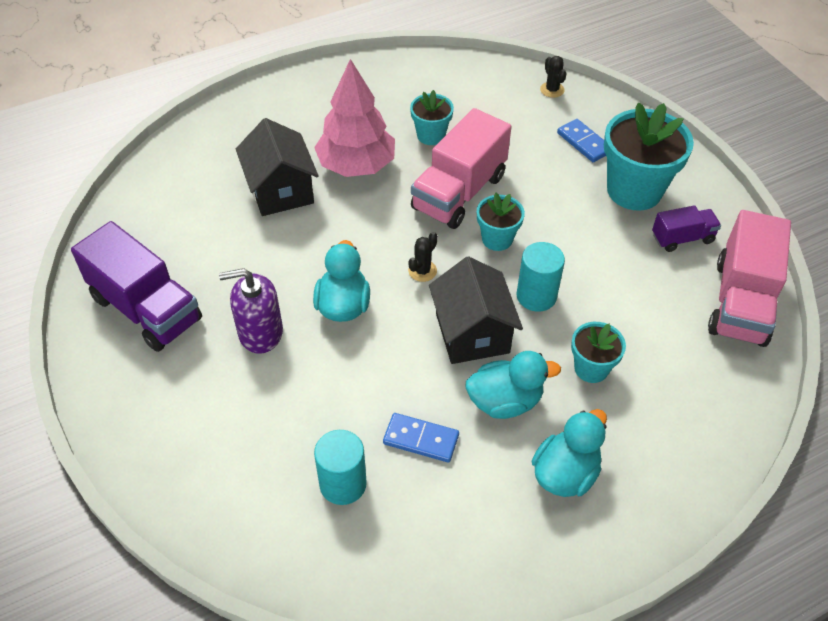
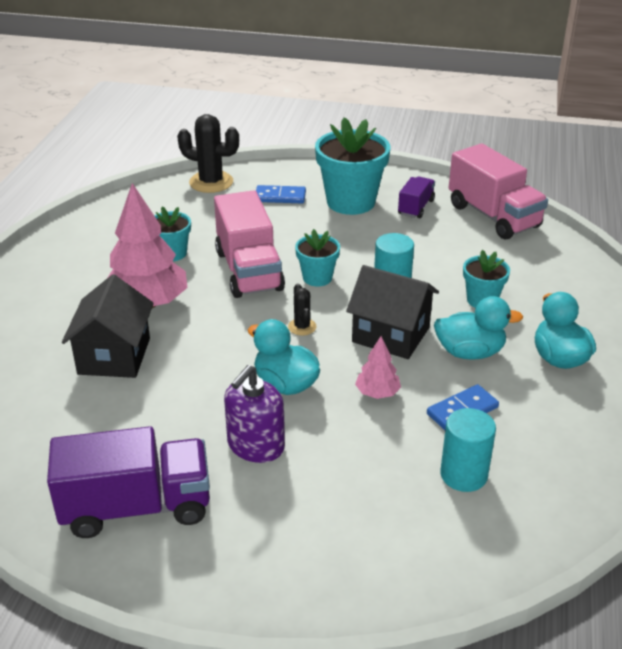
camera: 50 degrees left, 15 degrees down
(280, 190) = (114, 356): black house -> black house turned 75 degrees clockwise
(388, 369) = (377, 393): none -> pink tree
(505, 401) = (470, 352): turquoise duck -> turquoise duck turned 60 degrees clockwise
(552, 90) = (211, 182): black cactus -> black cactus, size x1.94

